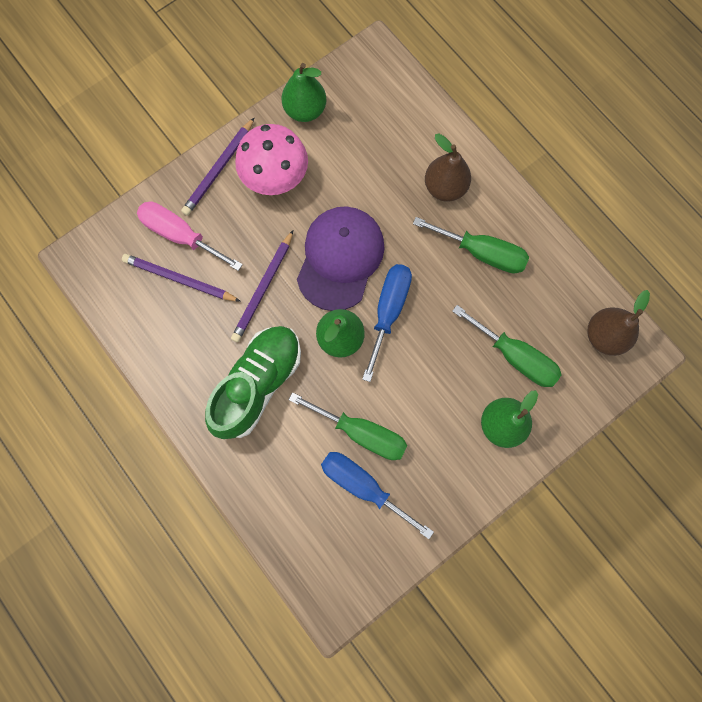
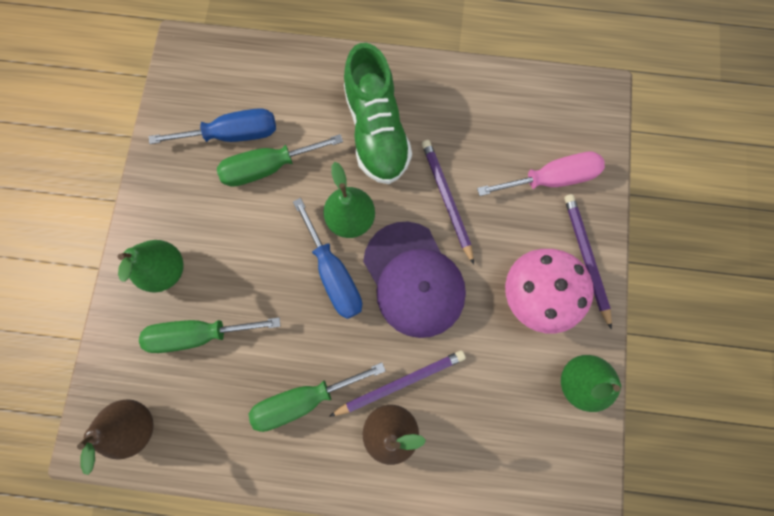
camera: 135 degrees right, 0 degrees up
(179, 280) = (513, 147): purple pencil -> purple pencil (400, 382)

